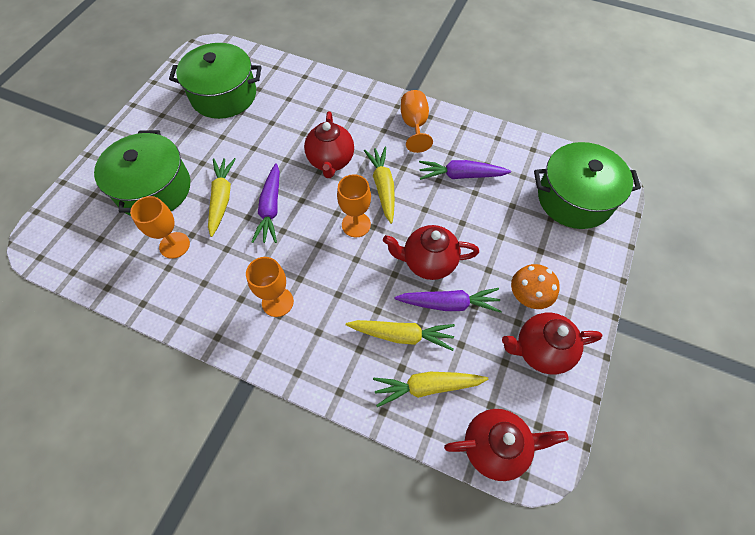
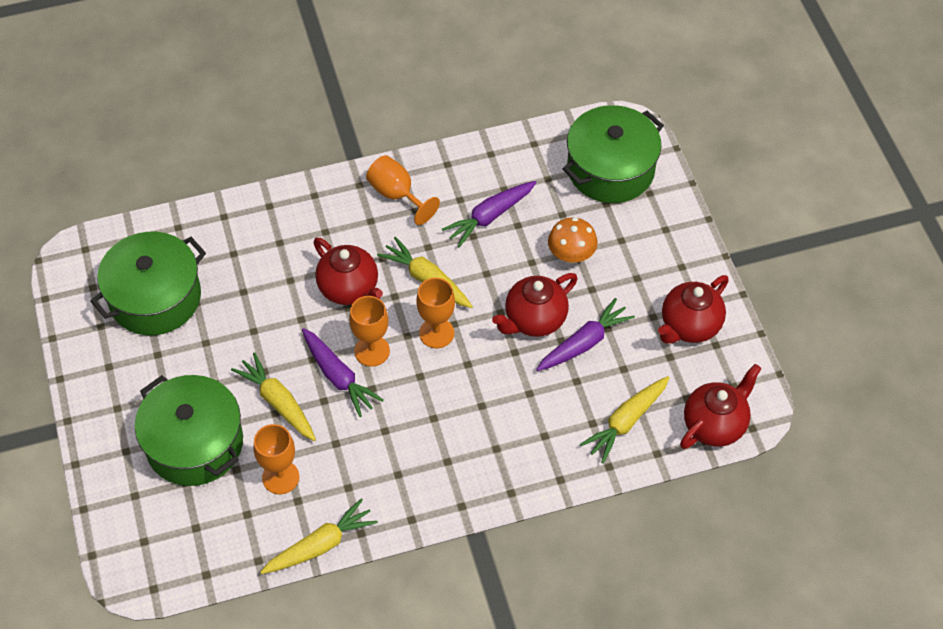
camera: 40 degrees left, 5 degrees down
(277, 302) = (434, 451): orange goblet -> orange goblet (372, 351)
(402, 335) = (569, 397): yellow carrot -> yellow carrot (320, 545)
(528, 296) = (643, 288): orange mushroom -> orange mushroom (571, 255)

